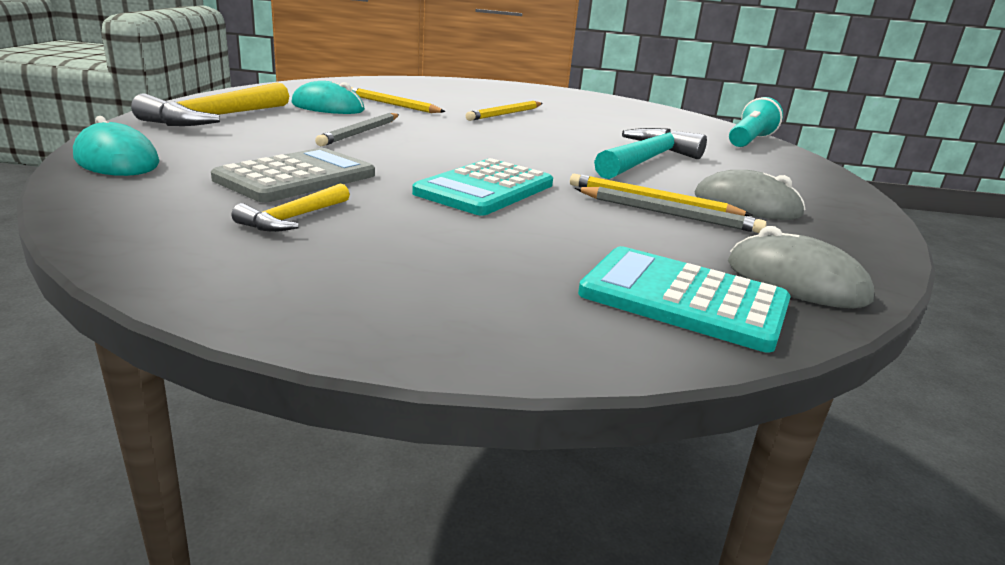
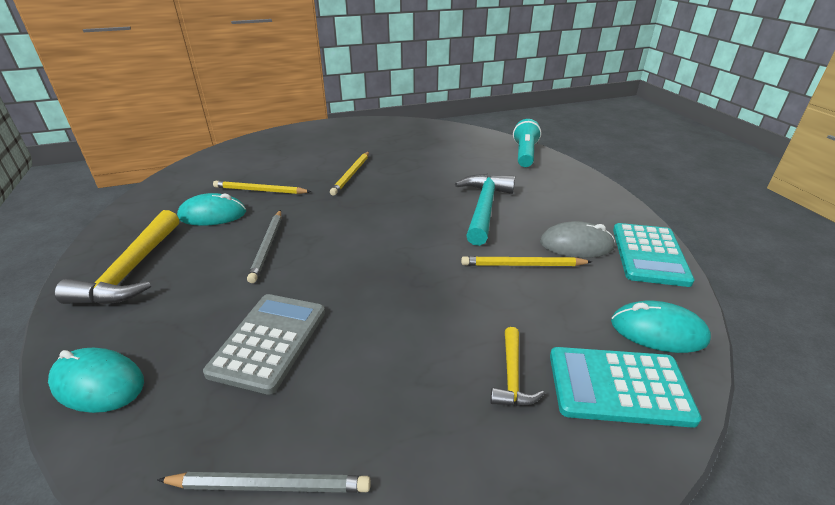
camera: 20 degrees left, 10 degrees up
(293, 218) = (312, 407): yellow hammer -> yellow hammer (512, 376)
(485, 189) = (413, 296): turquoise calculator -> turquoise calculator (649, 255)
(668, 214) = (542, 277): grey pencil -> grey pencil (269, 485)
(796, 281) = (658, 331): grey mouse -> turquoise mouse

